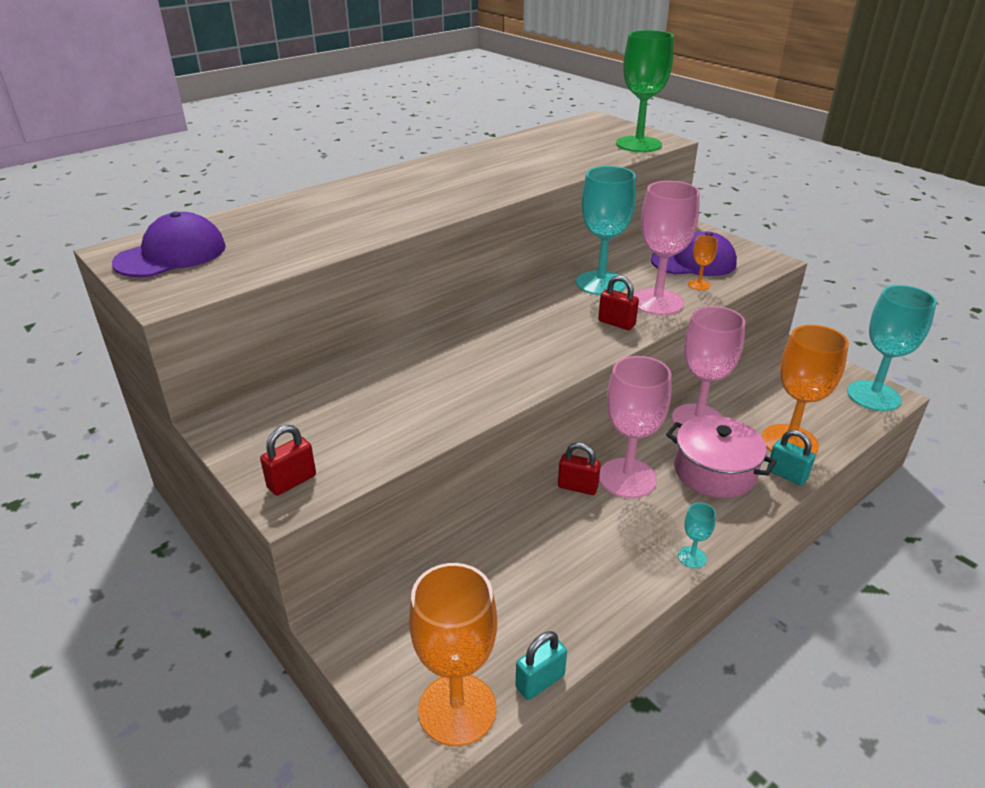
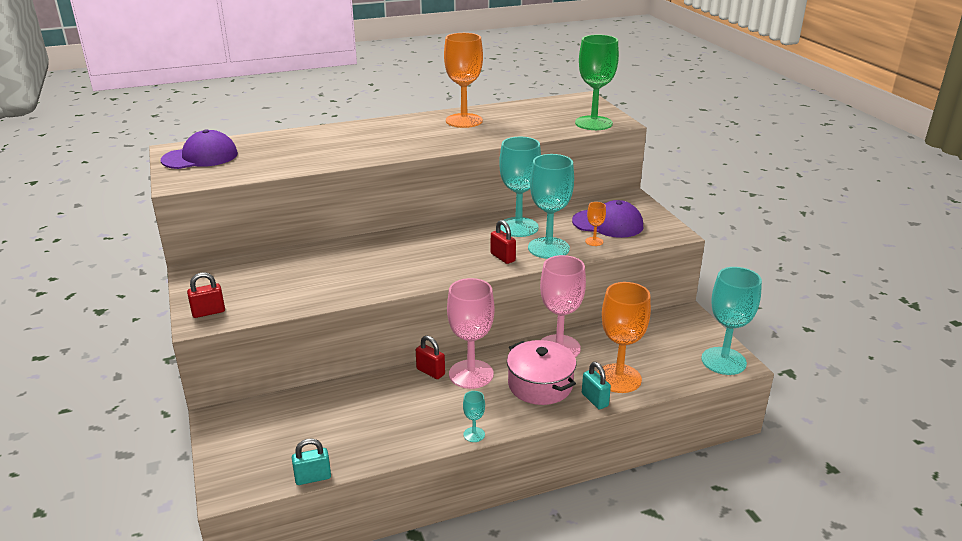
camera: 20 degrees right, 5 degrees down
(457, 709) = (252, 478): orange goblet -> orange goblet (464, 121)
(657, 302) = (548, 248): pink goblet -> turquoise goblet

